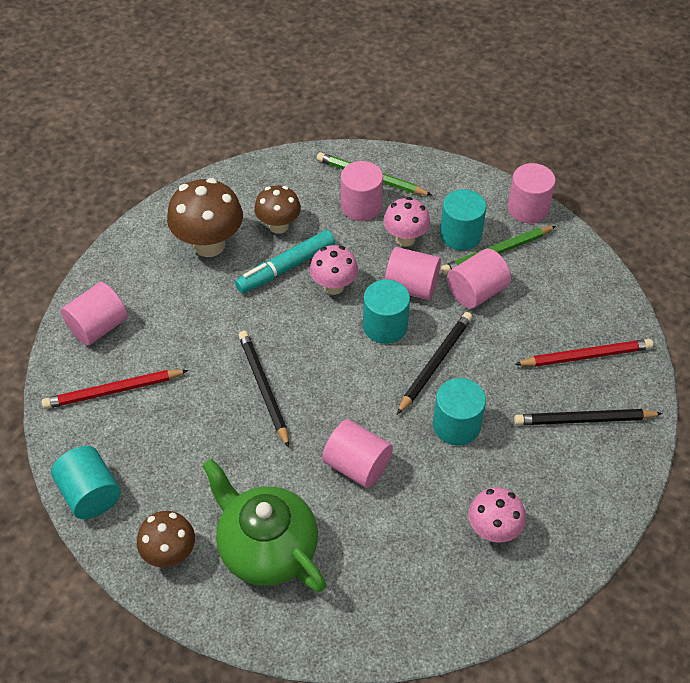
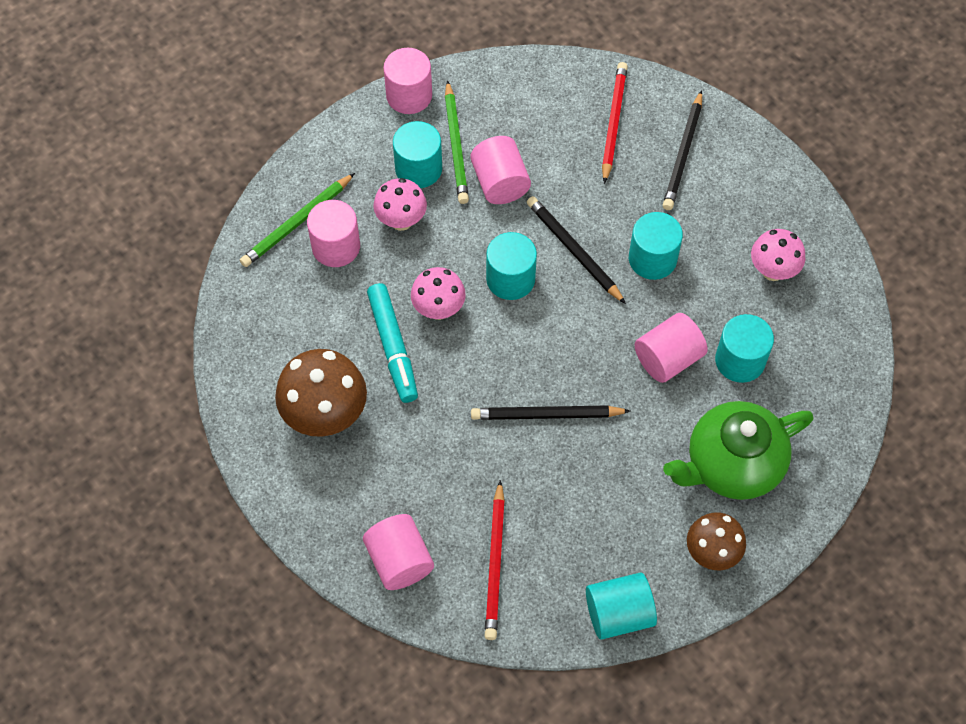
camera: 70 degrees left, 10 degrees up
(278, 226) = (328, 336): brown mushroom -> none
(380, 526) = (740, 360): none -> turquoise cylinder
(411, 287) = (469, 238): pink cylinder -> none

